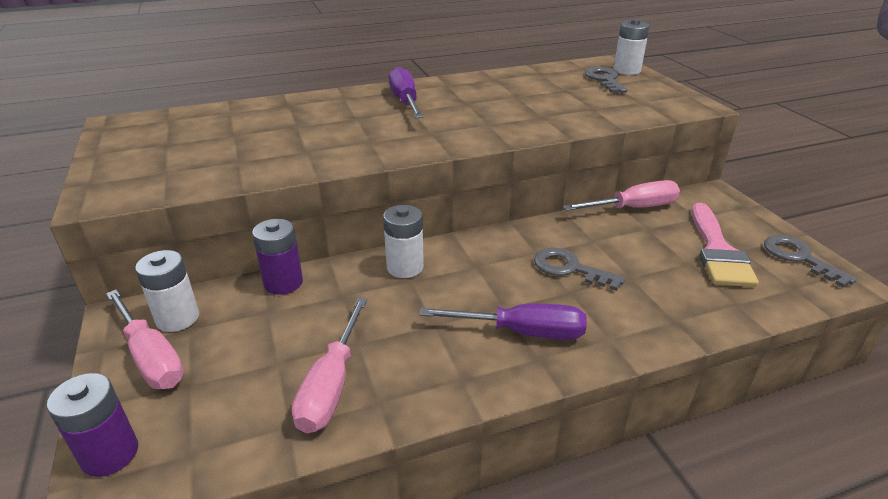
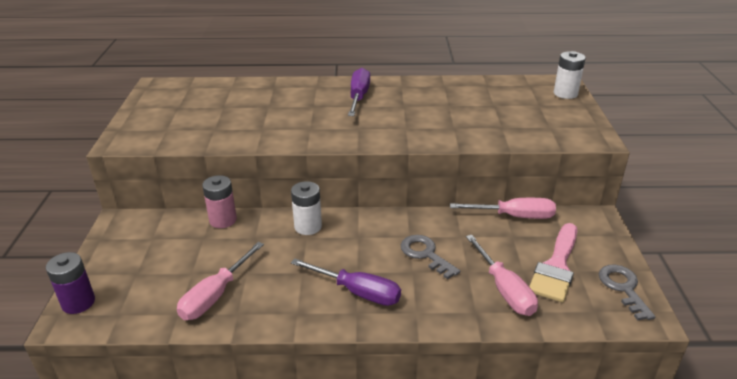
camera: 20 degrees right, 0 degrees up
(151, 357) = (123, 251): pink screwdriver -> pink screwdriver (504, 290)
(177, 318) = (149, 229): white battery -> none
(283, 283) = (223, 220): purple battery -> pink battery
(604, 79) = (537, 100): grey key -> none

